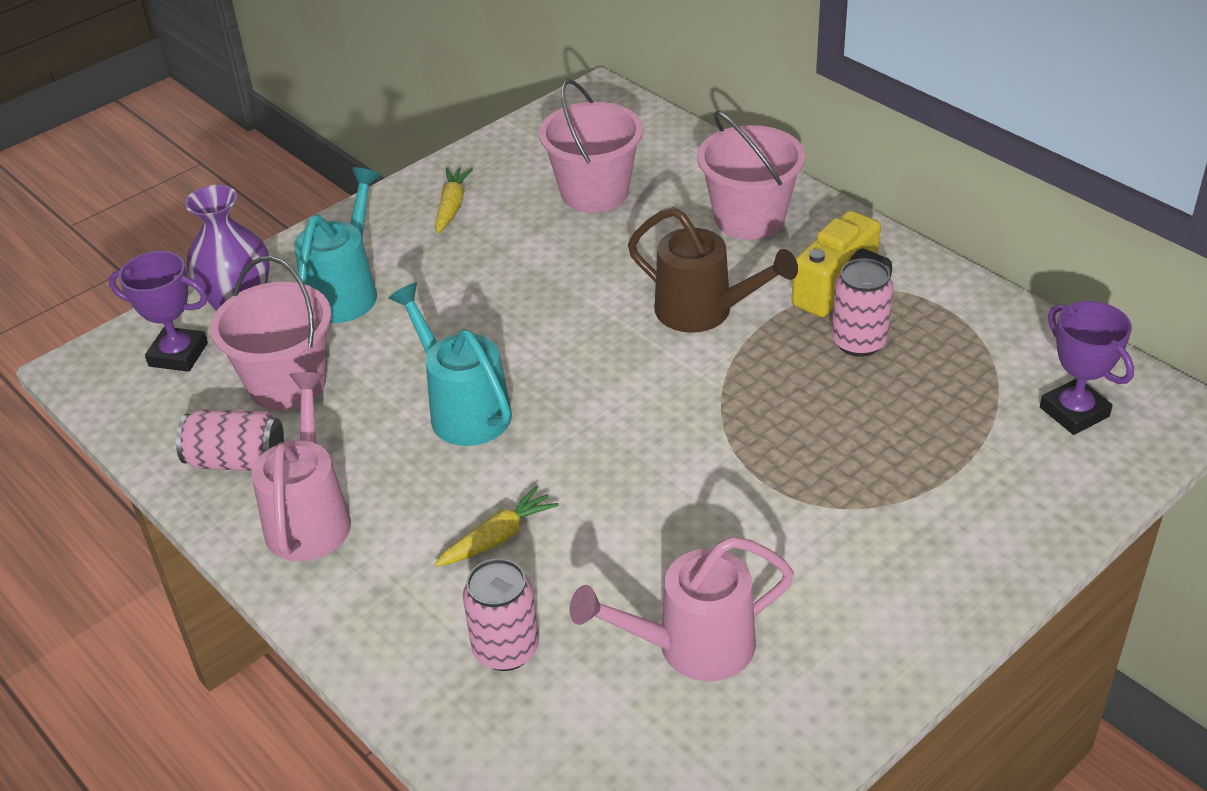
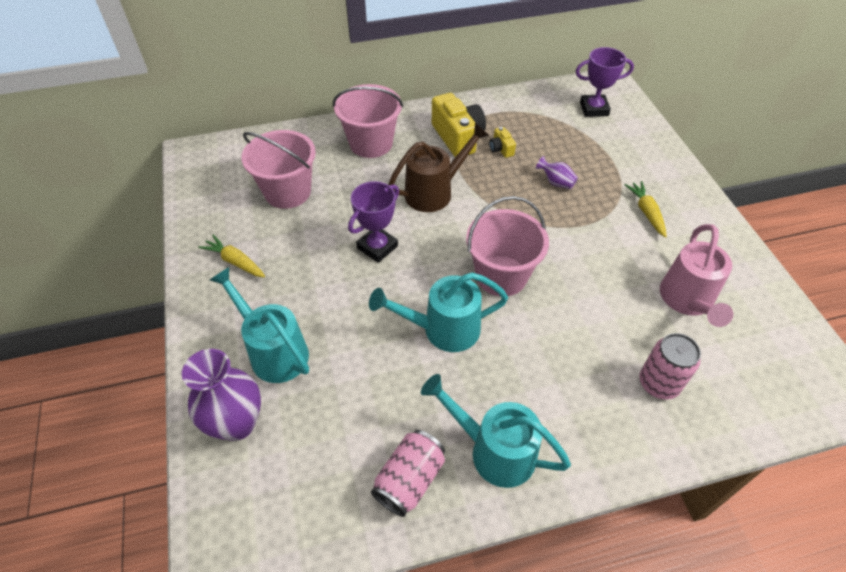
camera: 65 degrees left, 10 degrees up
(178, 354) = (258, 485): purple trophy -> purple trophy (377, 247)
(287, 383) = (347, 420): pink bucket -> pink bucket (501, 276)
(310, 516) = (493, 450): pink watering can -> turquoise watering can
(498, 537) = (566, 354): yellow carrot -> yellow carrot (646, 212)
(836, 424) = (556, 182): none -> purple vase
(859, 342) = (501, 149): pink can -> yellow camera

